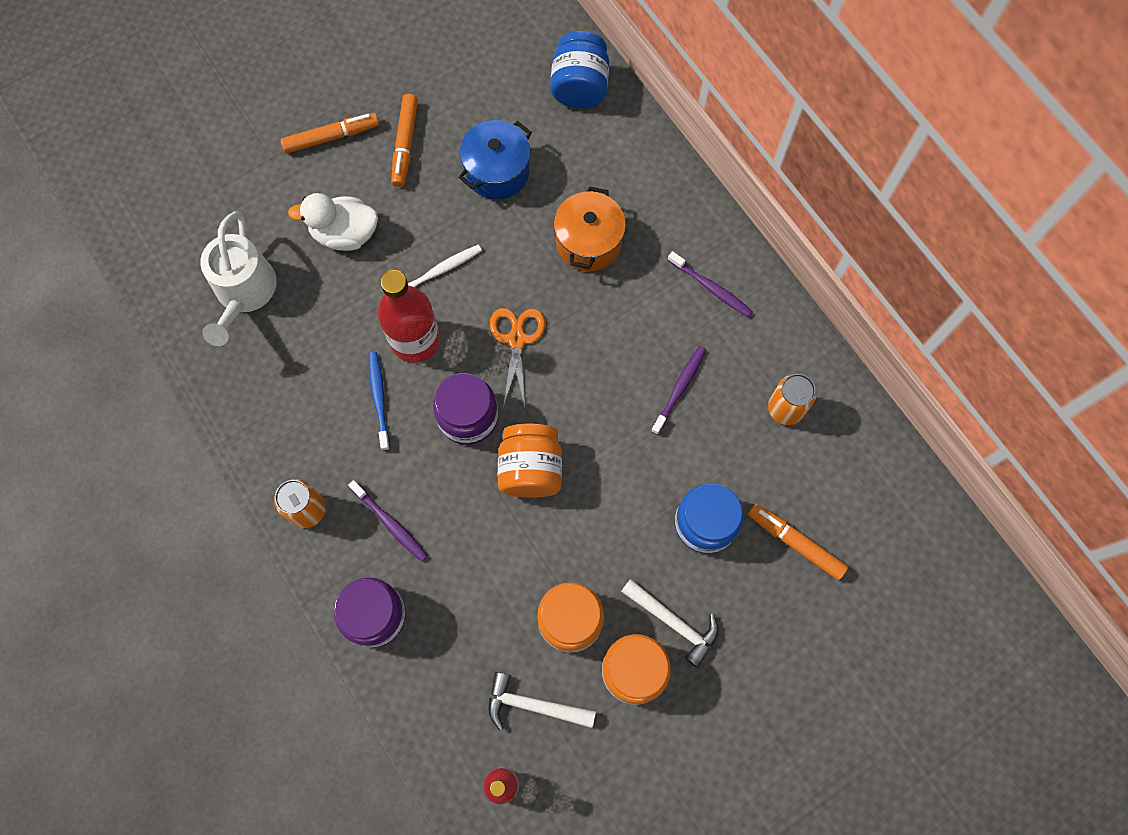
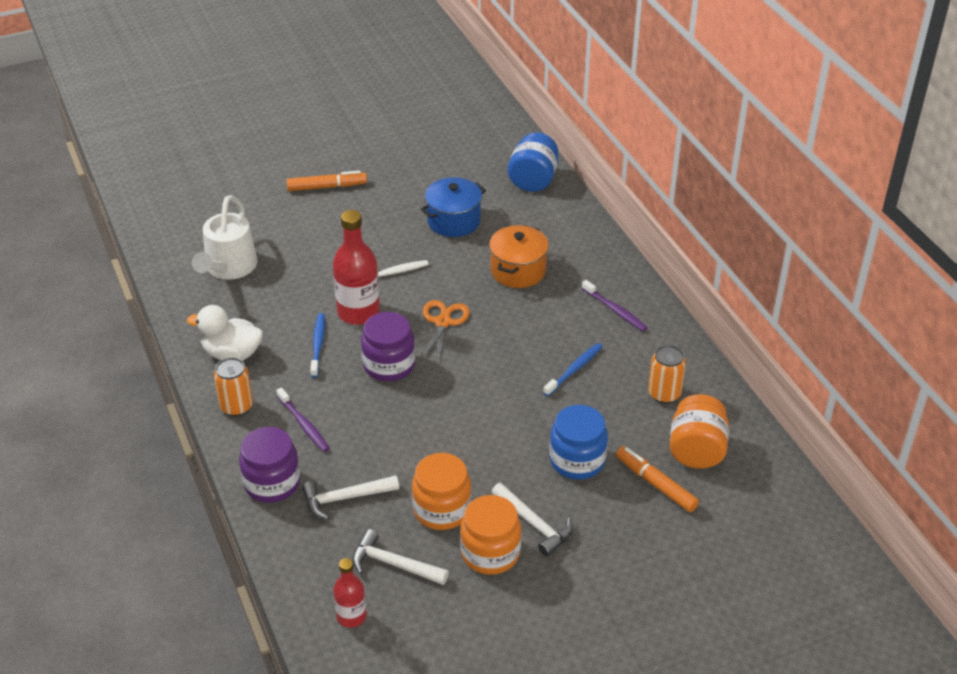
camera: 10 degrees right, 30 degrees down
(345, 233) = (320, 243): white duck -> white duck (232, 354)
(405, 144) = (384, 197): orange marker -> none
(460, 623) = (344, 498): none -> white hammer
(530, 469) = (433, 405): orange jar -> orange jar (696, 450)
(679, 388) = (574, 369): purple toothbrush -> blue toothbrush

